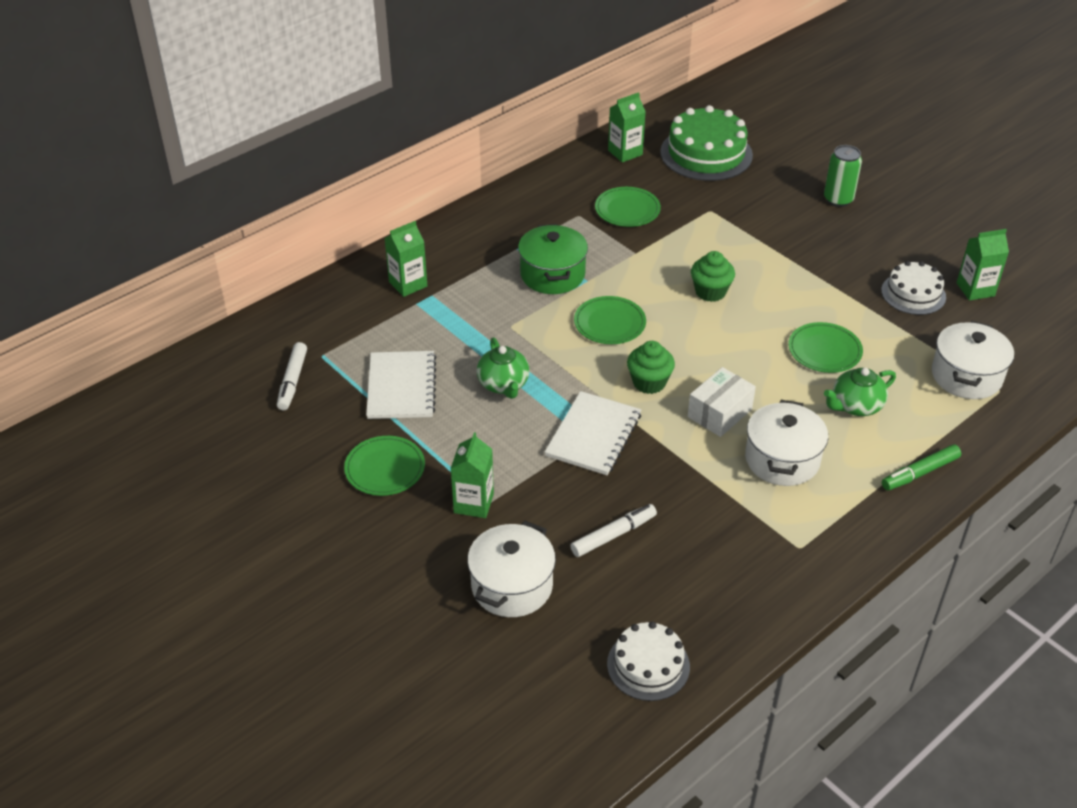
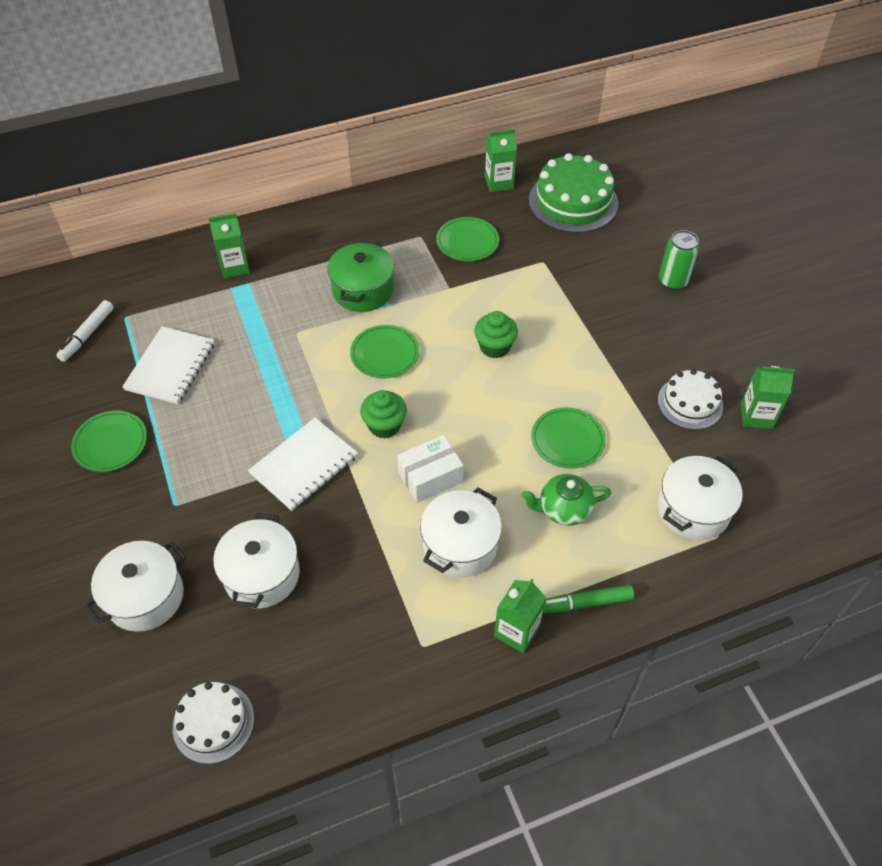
camera: 20 degrees right, 10 degrees up
(473, 503) = (162, 502): green carton -> green carton (517, 631)
(503, 384) = (257, 389): green teapot -> none
(613, 535) = (262, 575): white marker -> white pot

